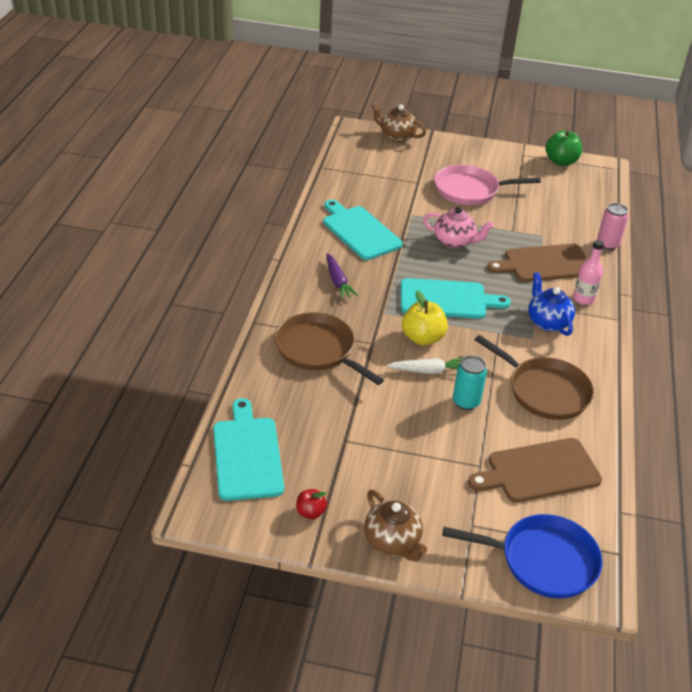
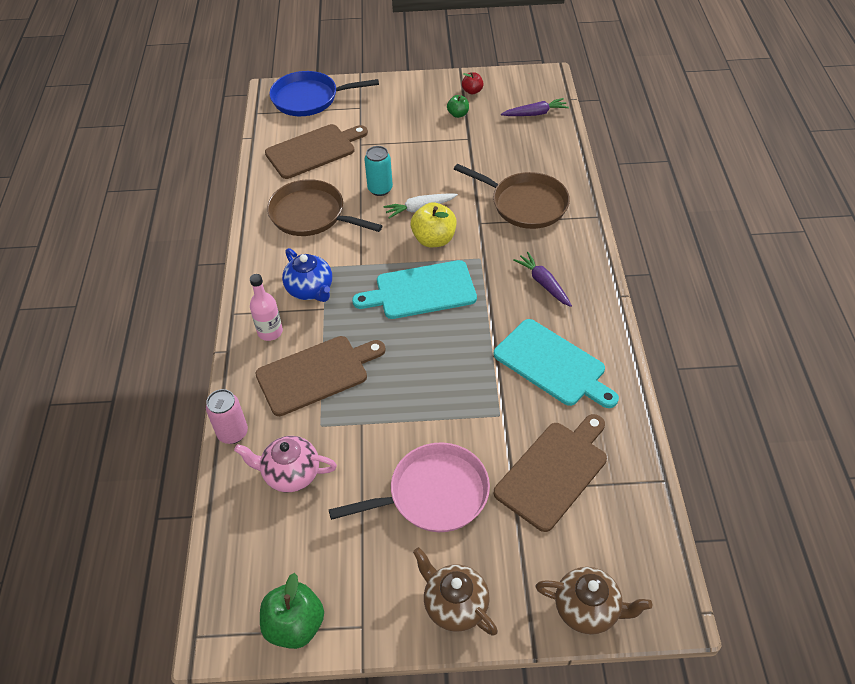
camera: 170 degrees right, 10 degrees up
(247, 454) = (535, 113): turquoise cutting board -> purple carrot
(344, 479) = (458, 114): none -> green apple
(388, 183) = (554, 472): none -> brown cutting board
(392, 541) = (411, 88): brown teapot -> brown teapot (455, 605)
(454, 242) = (432, 380): pink teapot -> pink teapot (291, 474)

